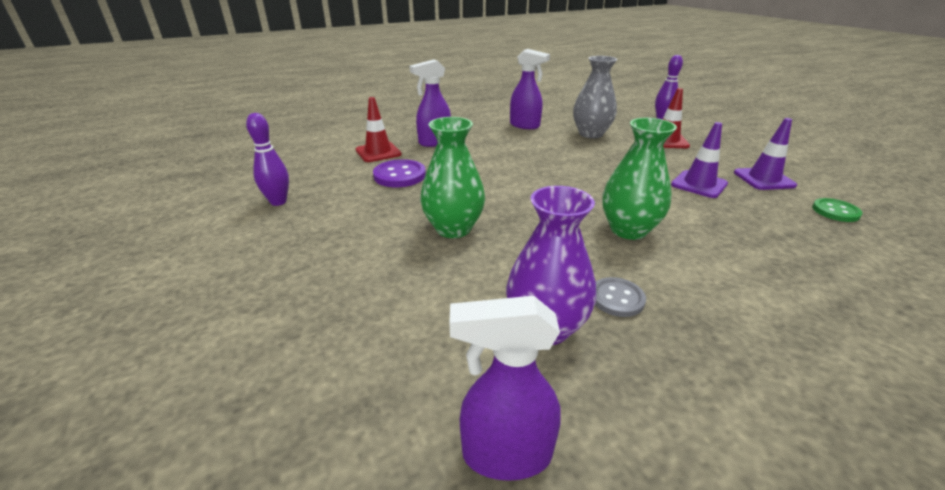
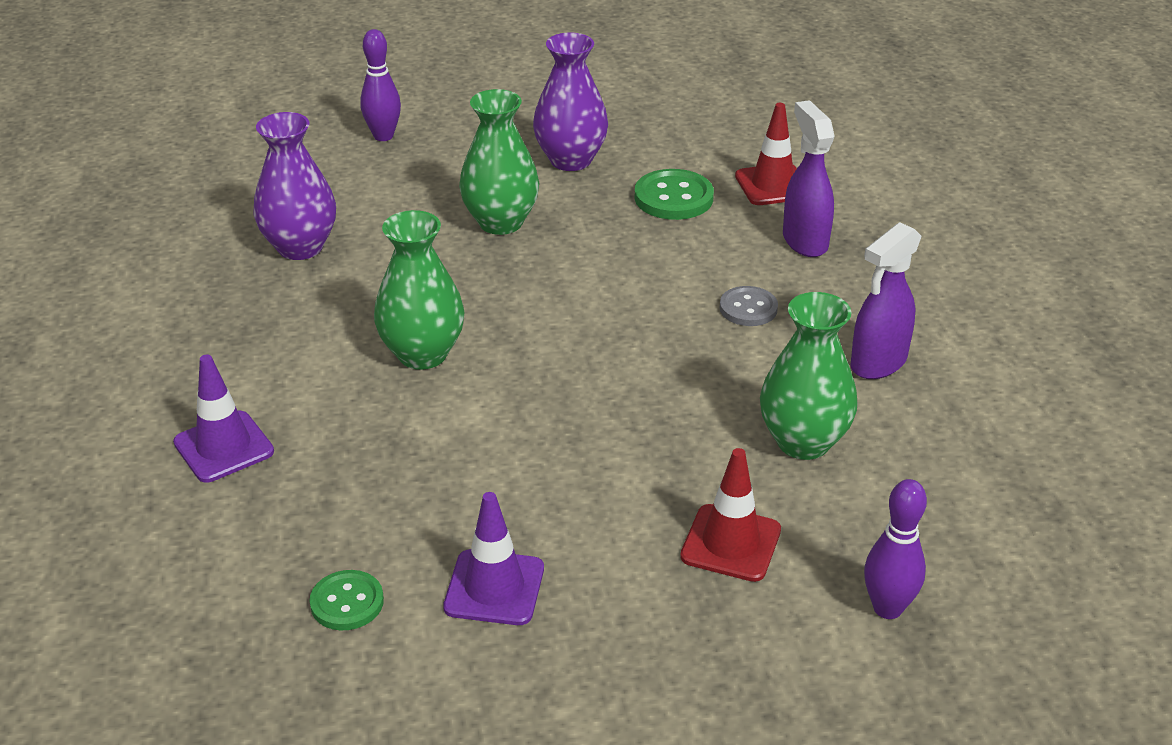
camera: 105 degrees right, 5 degrees up
(278, 202) = (628, 113): purple bowling pin -> purple bowling pin (383, 136)
(354, 214) = (570, 160): none -> purple vase
(399, 175) = (673, 198): purple button -> green button
(505, 454) = (204, 205): purple spray bottle -> none
(591, 134) = (803, 442): grey vase -> green vase
(617, 298) = (308, 299): grey button -> grey button (748, 308)
(699, 184) = (513, 487): purple traffic cone -> purple traffic cone (223, 447)

